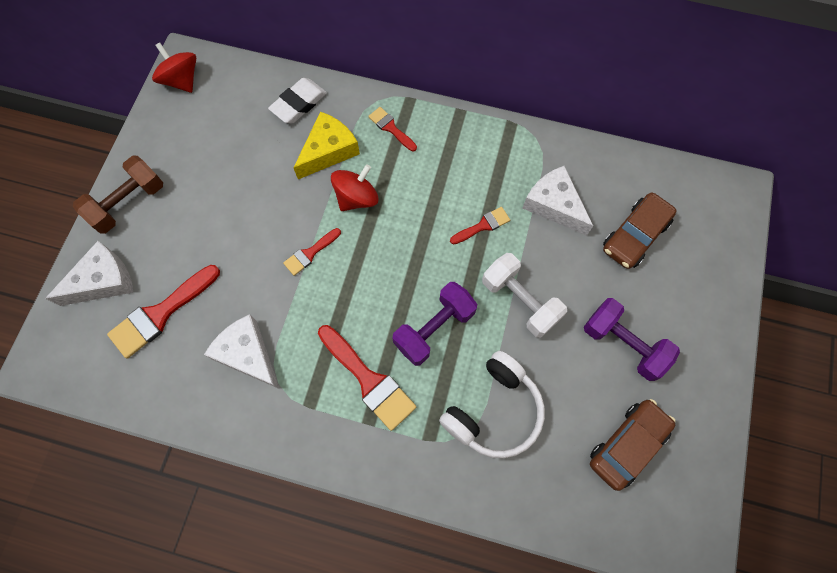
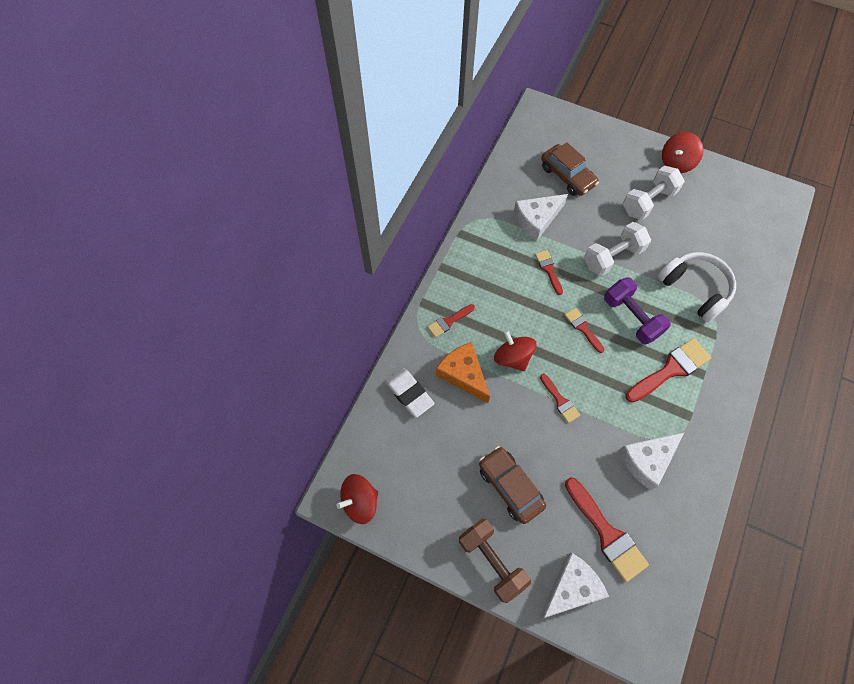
camera: 80 degrees left, 5 degrees down
(103, 281) = (571, 587): white cheese -> white cheese turned 75 degrees clockwise
(328, 151) = (463, 374): yellow cheese -> orange cheese
(408, 271) = (583, 328): none -> red brush
(623, 344) = (648, 201): purple dumbbell -> white dumbbell
(627, 445) = (718, 215): brown car -> brown car (510, 486)
(706, 382) = (676, 163): none -> red spinning top

